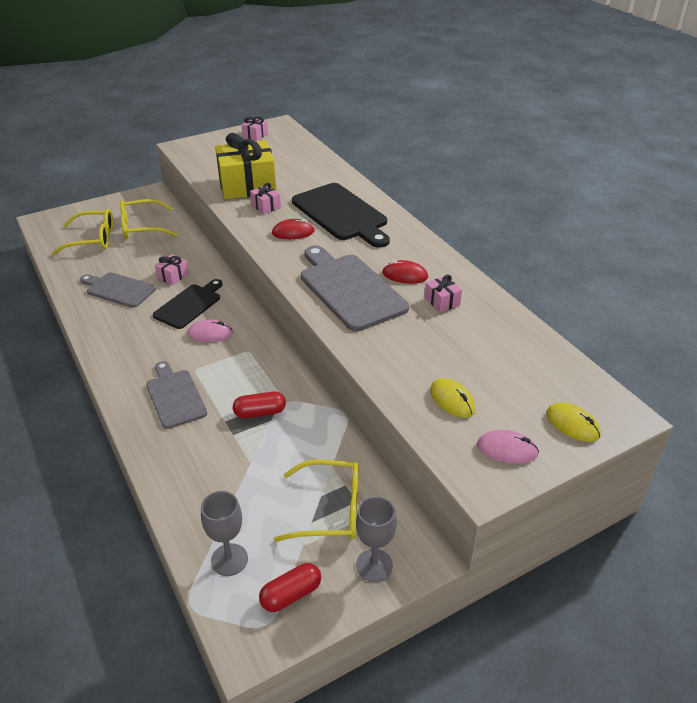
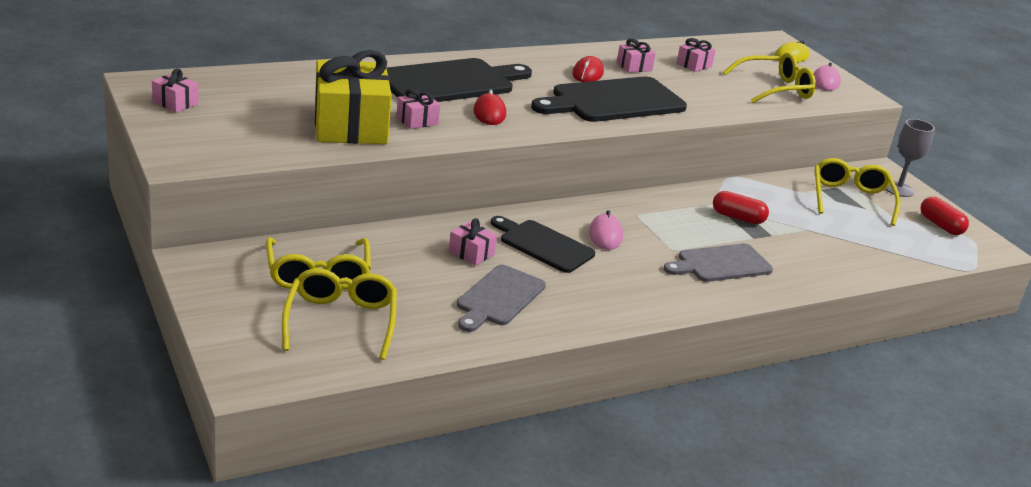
camera: 90 degrees left, 10 degrees down
(229, 559) = (920, 249): grey goblet -> none
(260, 412) = (738, 218): red capsule -> red capsule turned 60 degrees counterclockwise
(350, 289) = (613, 101): grey cutting board -> black cutting board
(452, 400) = (775, 89): yellow mouse -> yellow glasses
(478, 341) = (694, 65): none -> pink gift

